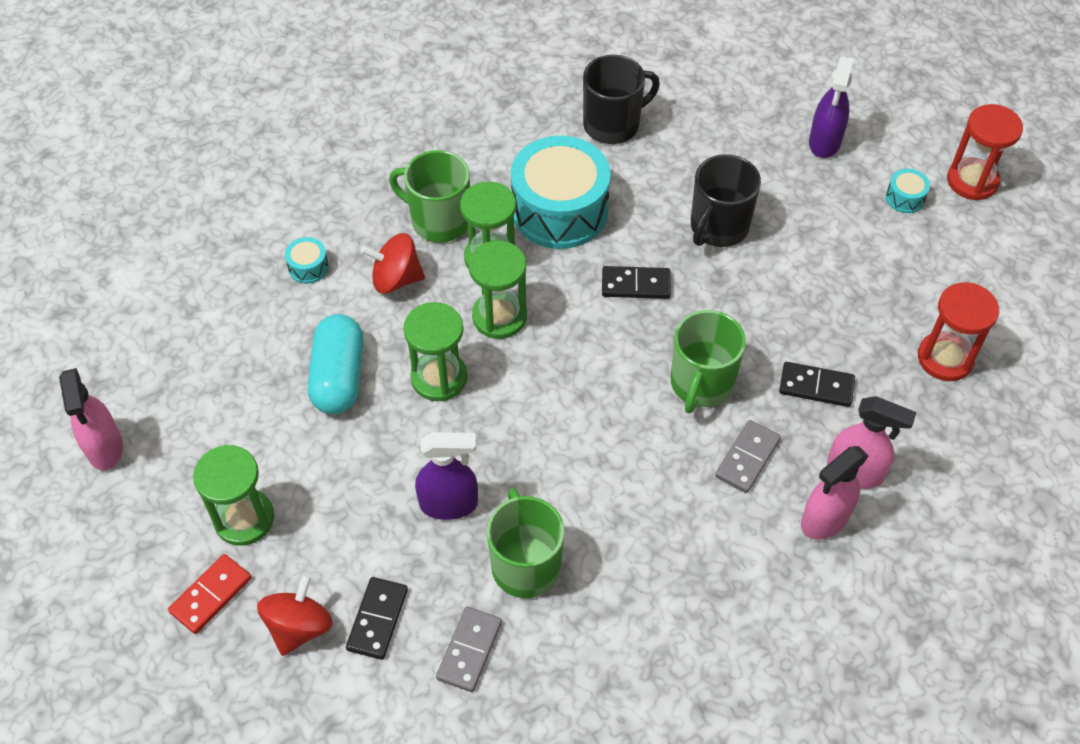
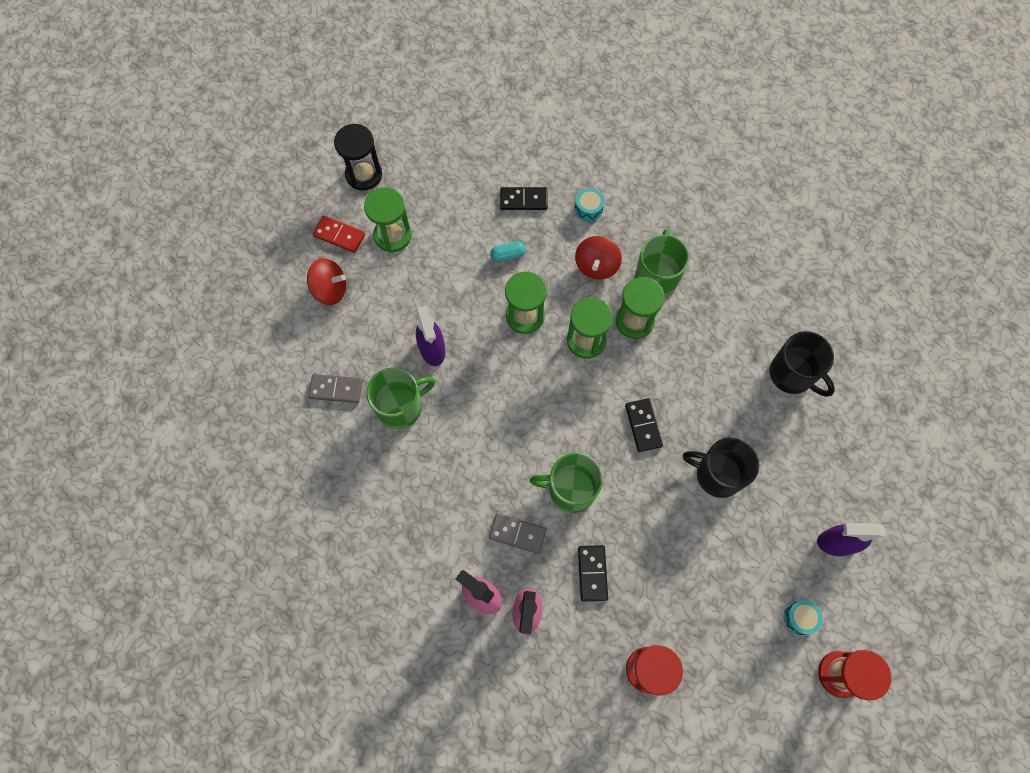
camera: 75 degrees right, 15 degrees up
(105, 448) = (420, 143): pink spray bottle -> none
(120, 538) = (364, 174): none -> black hourglass
(338, 377) = (508, 255): turquoise capsule -> turquoise capsule, size x0.49
(377, 619) = (344, 331): black domino -> black domino (523, 200)
(396, 279) = (596, 265): red spinning top -> red spinning top turned 150 degrees counterclockwise
(559, 210) = (693, 356): turquoise drum -> none

